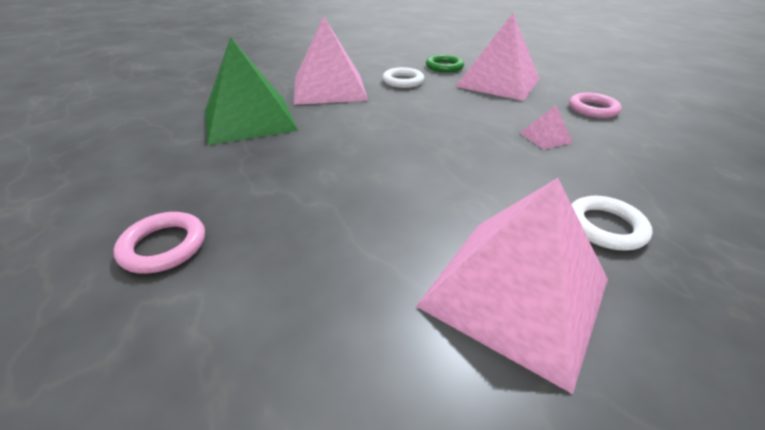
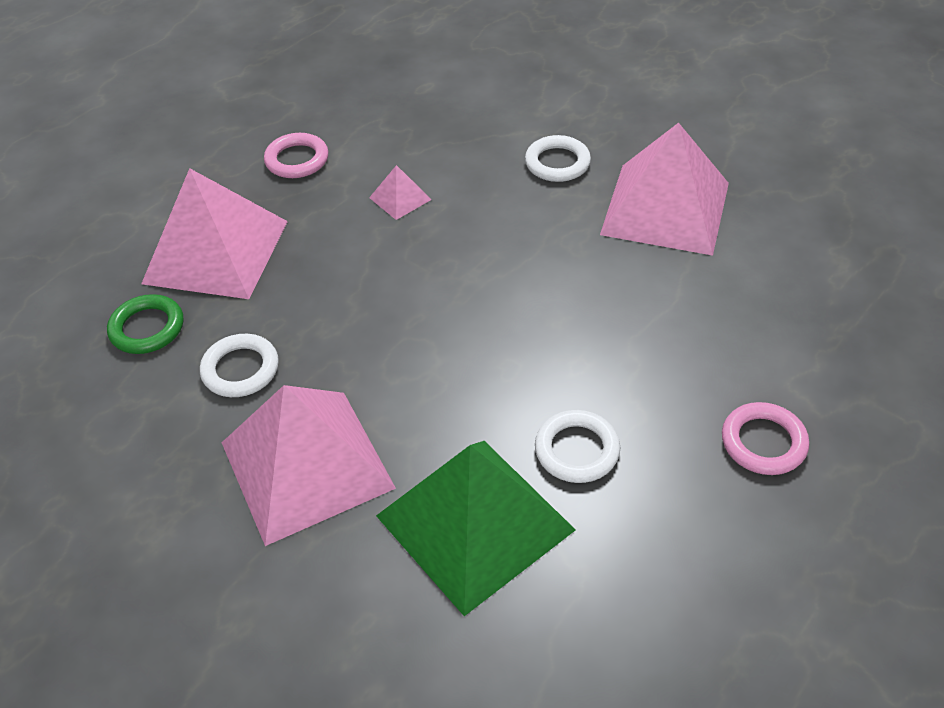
camera: 105 degrees left, 10 degrees up
(258, 157) = (577, 450): none -> white ring

